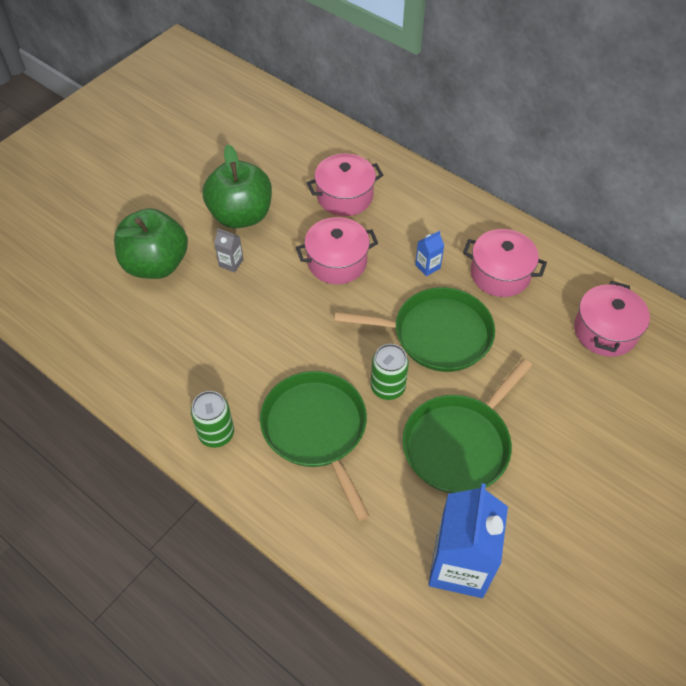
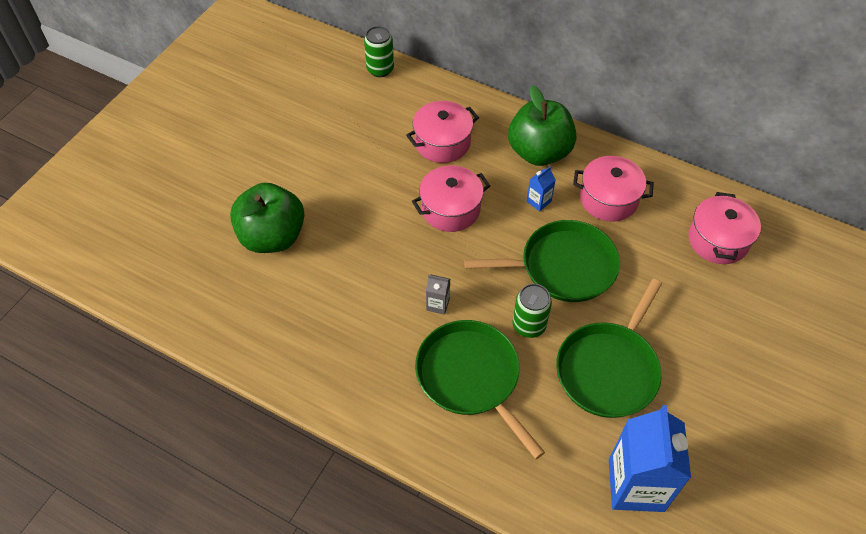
camera: 10 degrees left, 0 degrees up
(216, 434) = (375, 397): green can -> green can (380, 69)
(231, 263) = (347, 225): grey carton -> grey carton (438, 304)
(241, 215) = (345, 175): green apple -> green apple (539, 152)

